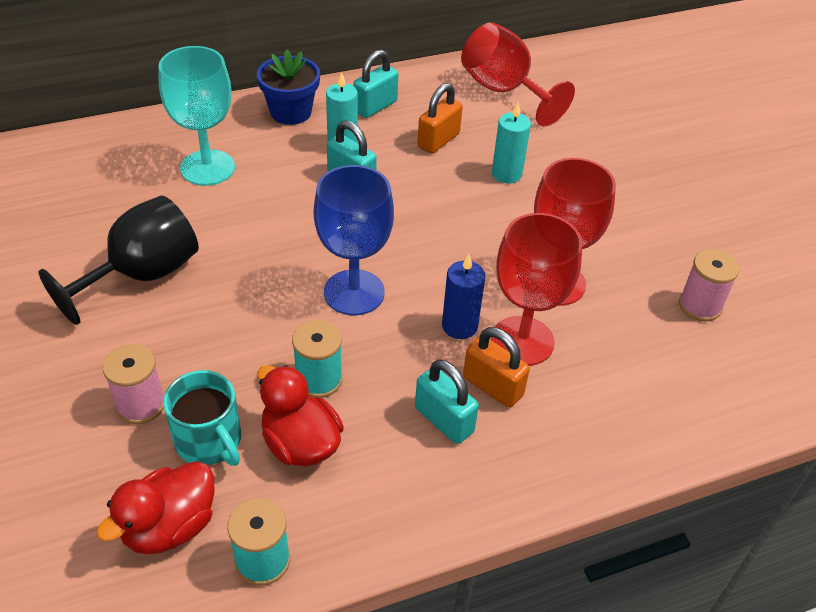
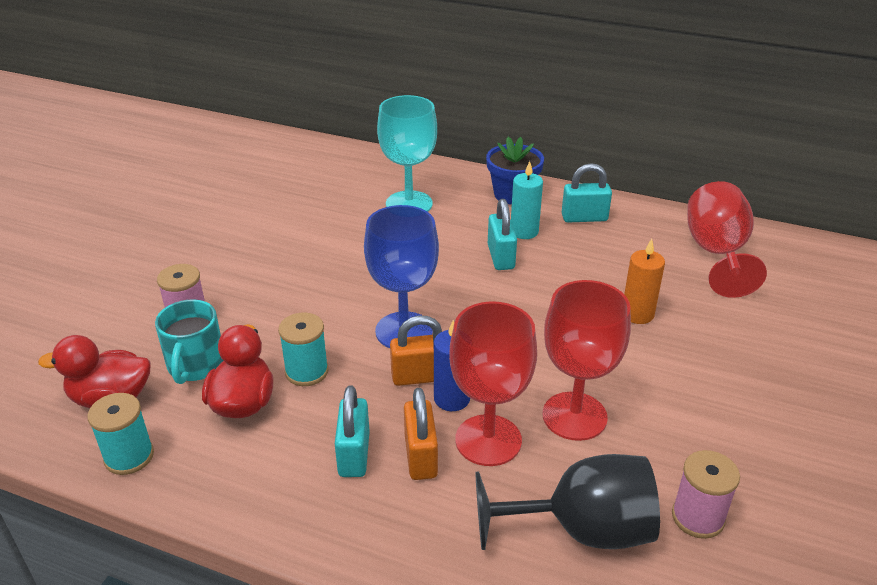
camera: 45 degrees right, 10 degrees down
(142, 275) = (286, 247): black goblet -> black goblet (582, 530)
(438, 140) = (607, 263): orange padlock -> orange padlock (420, 376)
(506, 174) = (637, 314): turquoise candle -> orange candle

